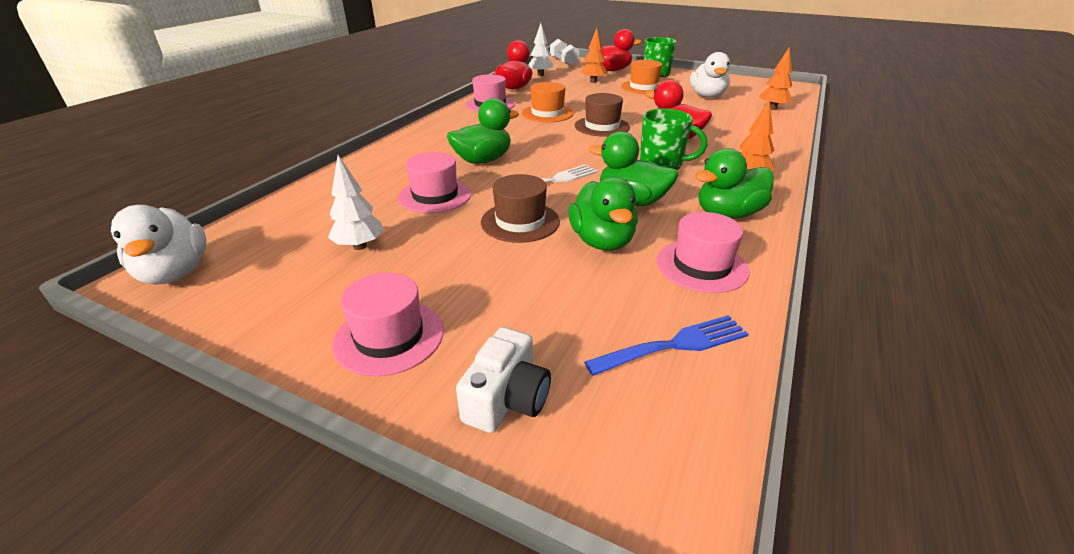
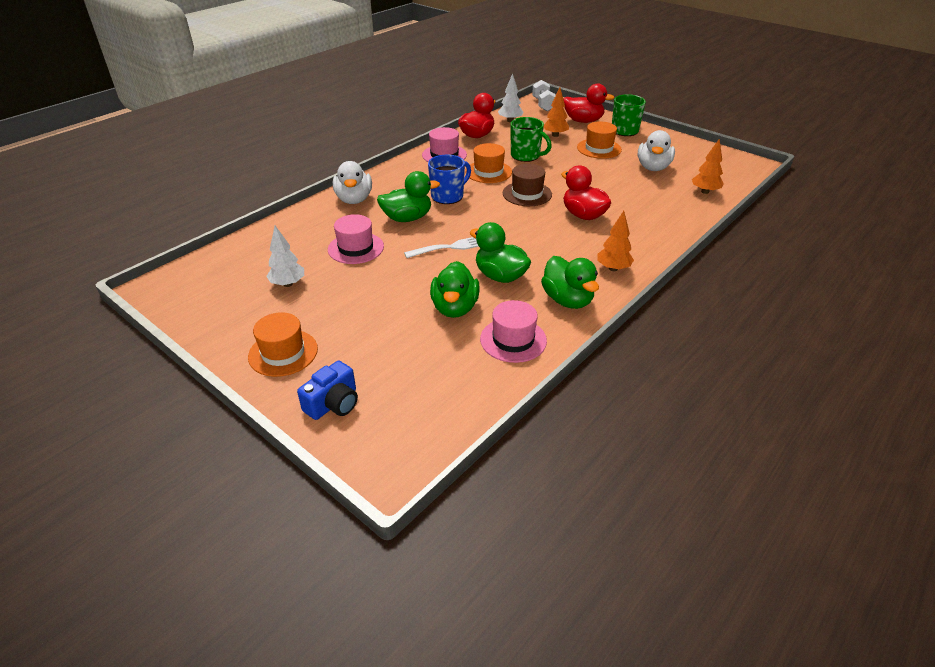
camera: 15 degrees right, 5 degrees up
(175, 273) = (171, 285): white duck -> white duck (354, 199)
(389, 336) = (283, 353): pink hat -> orange hat
(507, 399) = (333, 403): white camera -> blue camera
(517, 136) = (448, 196): none -> blue mug
(520, 222) = (405, 281): brown hat -> none
(662, 164) = (551, 243): green mug -> green mug (526, 156)
(674, 345) = (453, 391): blue fork -> none
(728, 214) = (567, 300): green duck -> green duck turned 105 degrees counterclockwise

